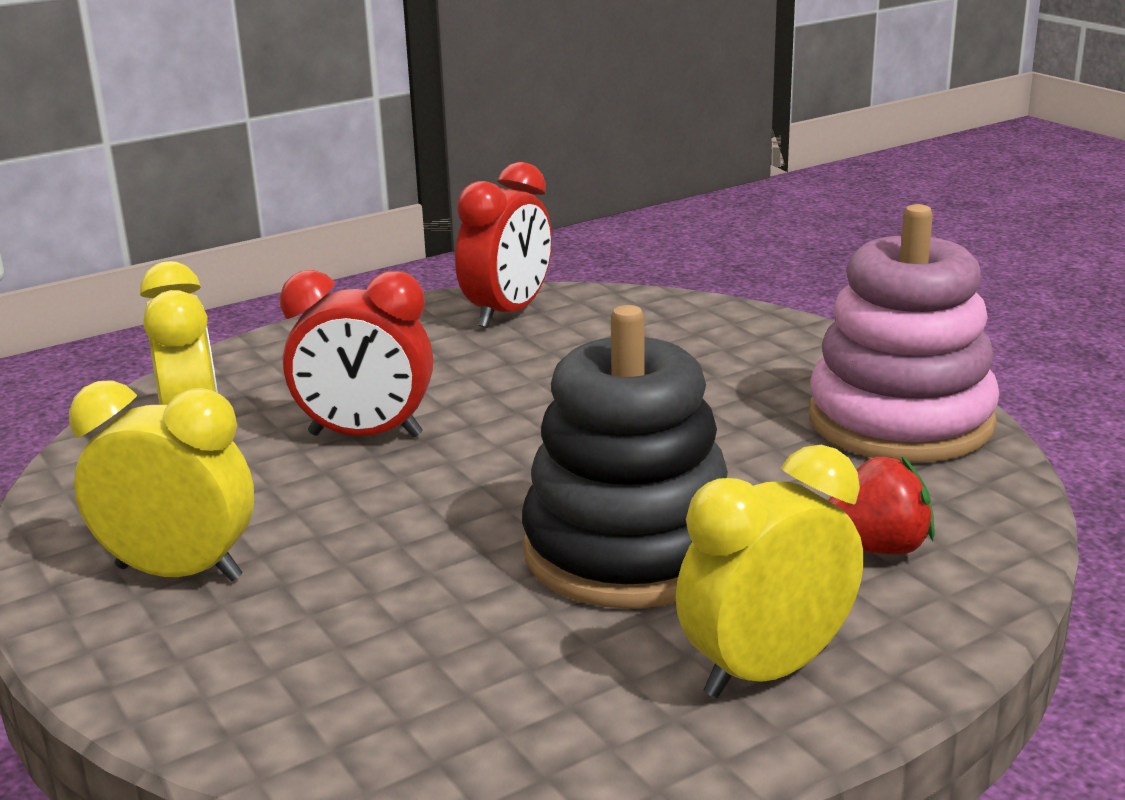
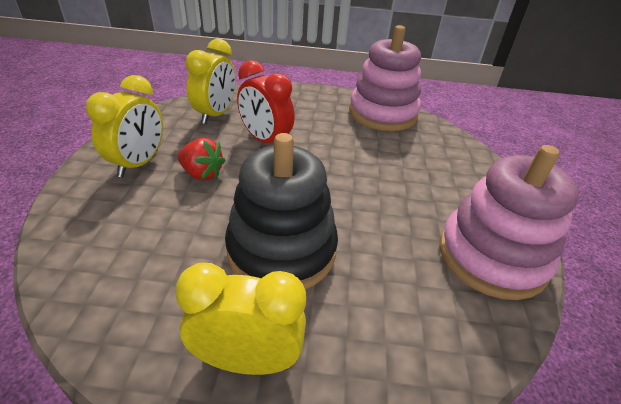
camera: 35 degrees right, 15 degrees up
(179, 573) = (138, 163): yellow clock -> yellow clock turned 60 degrees clockwise
(508, 313) = (382, 114): red clock -> pink stacking toy
(875, 548) = (386, 325): red strawberry -> red strawberry (202, 174)

